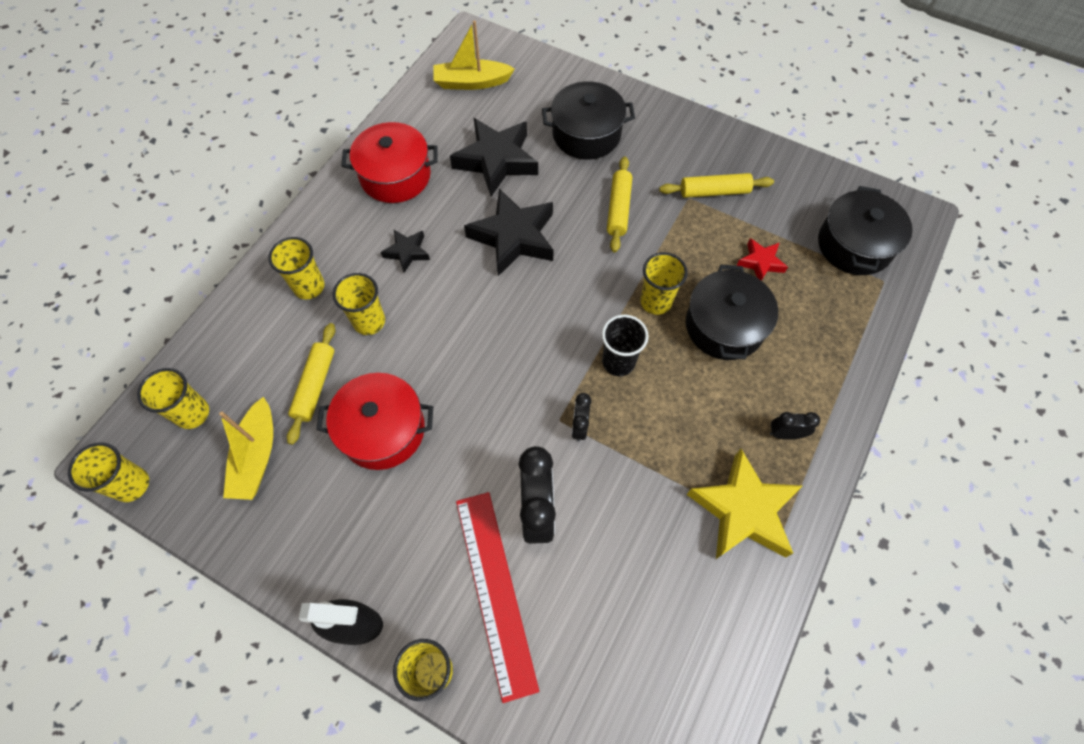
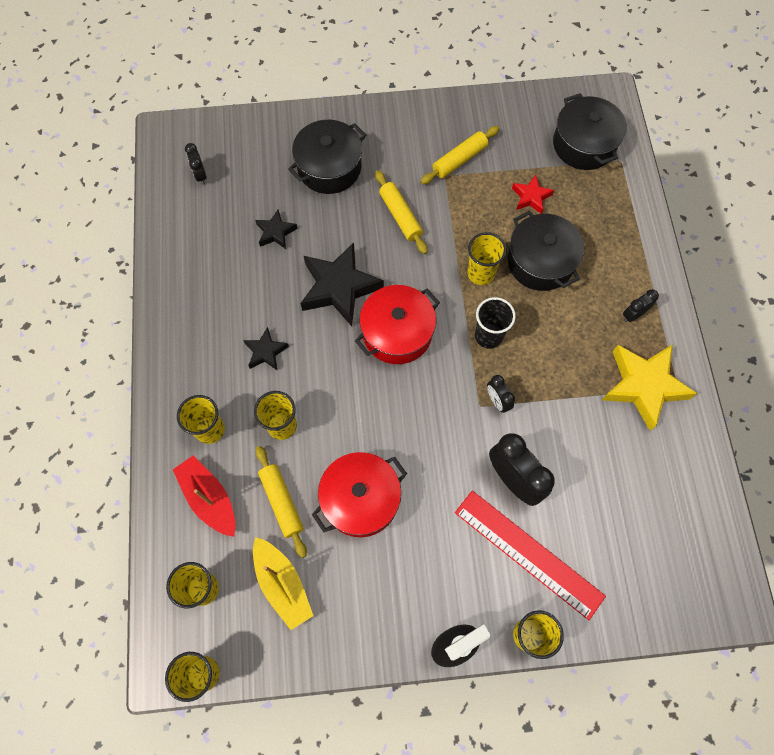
camera: 35 degrees left, 5 degrees up
(261, 342) = (209, 498): none -> red boat
(395, 176) = (203, 294): red pot -> red pot (397, 333)
(472, 82) = (200, 175): yellow boat -> black clock
(496, 161) = (276, 232): black star -> black star, size x0.51

